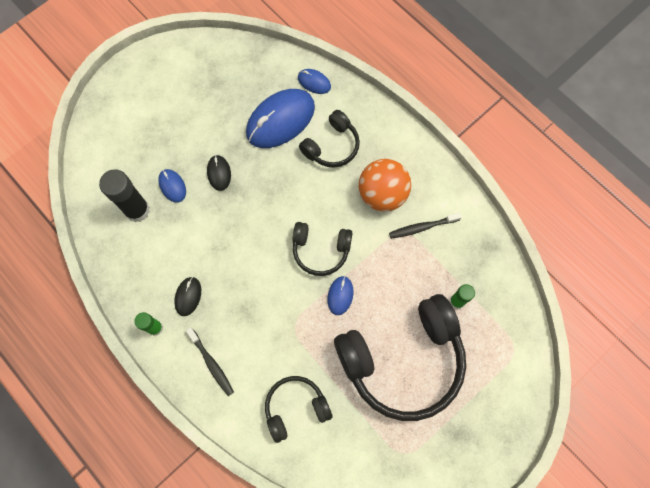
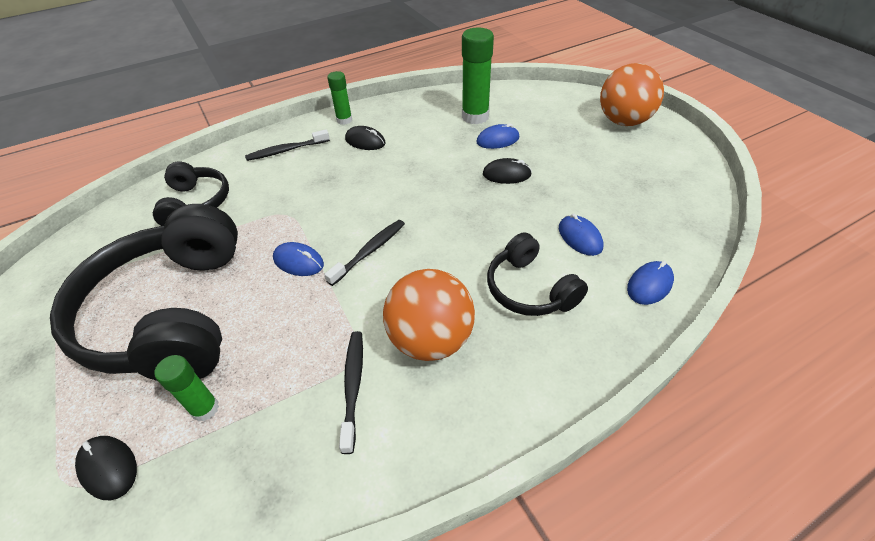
camera: 105 degrees right, 25 degrees down
(133, 93) = (623, 121): none -> orange ball
(137, 210) = (475, 117): black glue stick -> green glue stick
(280, 120) = (580, 237): blue mouse -> blue mouse, size x0.47
(320, 250) = (369, 251): black headphones -> black toothbrush
(500, 334) = (108, 468): none -> black mouse

